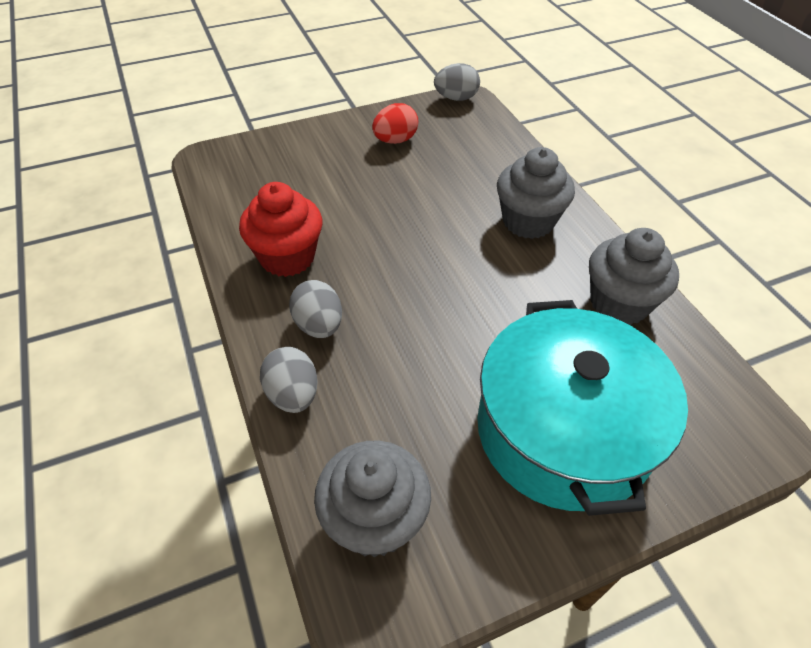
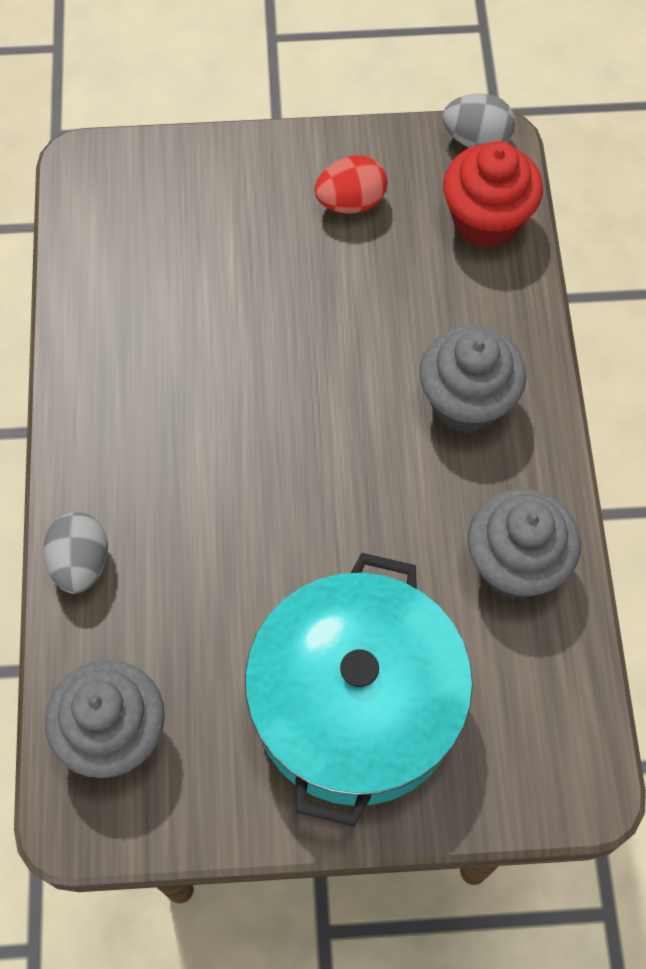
camera: 20 degrees right, 15 degrees up
(287, 257) = (136, 367): red cupcake -> red cupcake (486, 220)
(319, 325) = (139, 481): grey egg -> none

